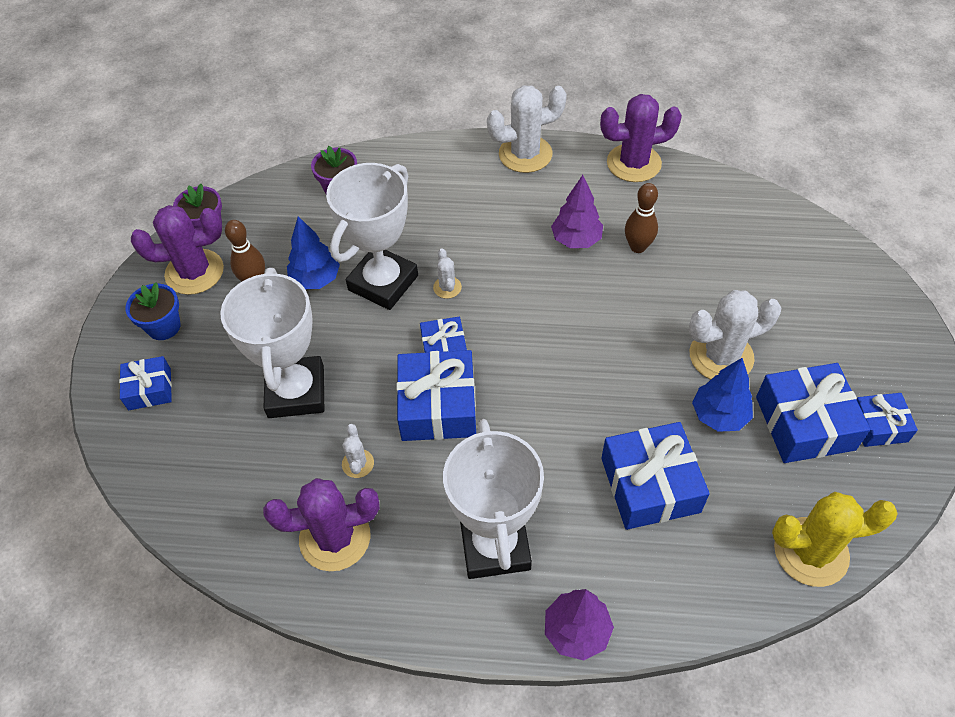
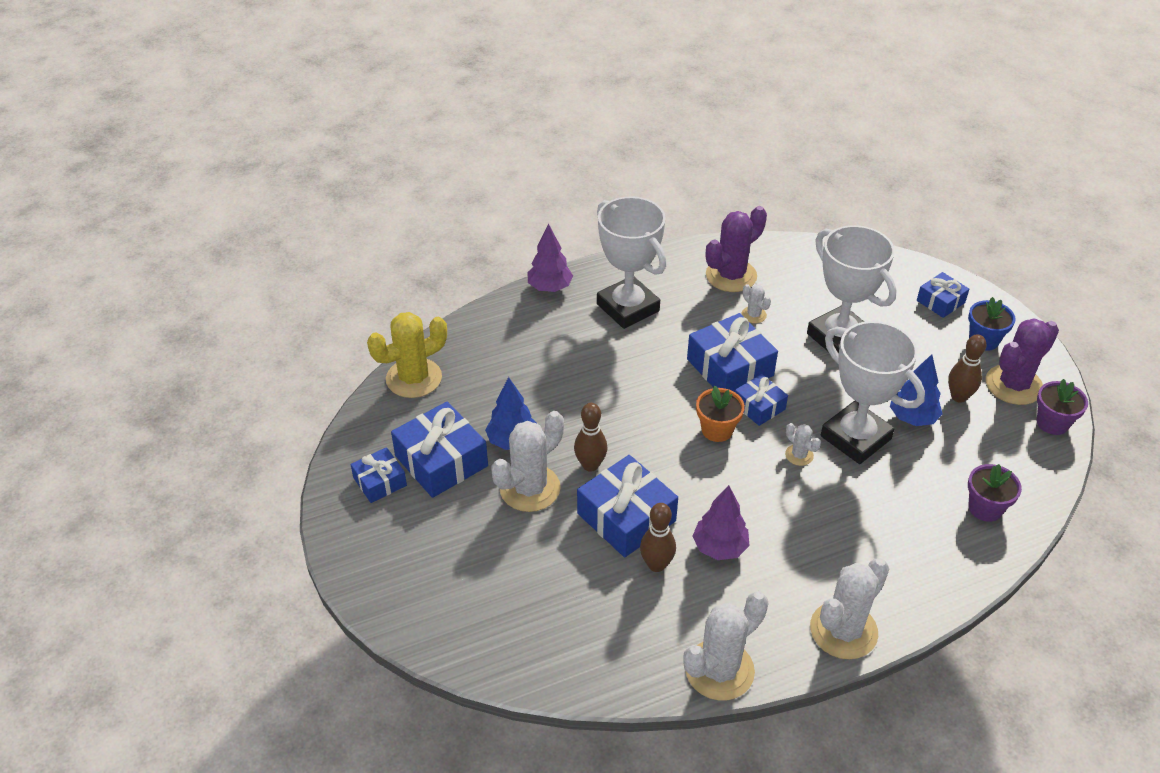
camera: 150 degrees right, 10 degrees down
(383, 283) = (855, 437): white trophy -> white trophy turned 45 degrees counterclockwise
(503, 342) = (717, 430): none -> orange flower pot
(633, 163) = (719, 670): purple cactus -> white cactus
(649, 356) = (590, 465): none -> brown bowling pin
(650, 485) = (543, 376): blue gift -> blue gift (626, 517)

